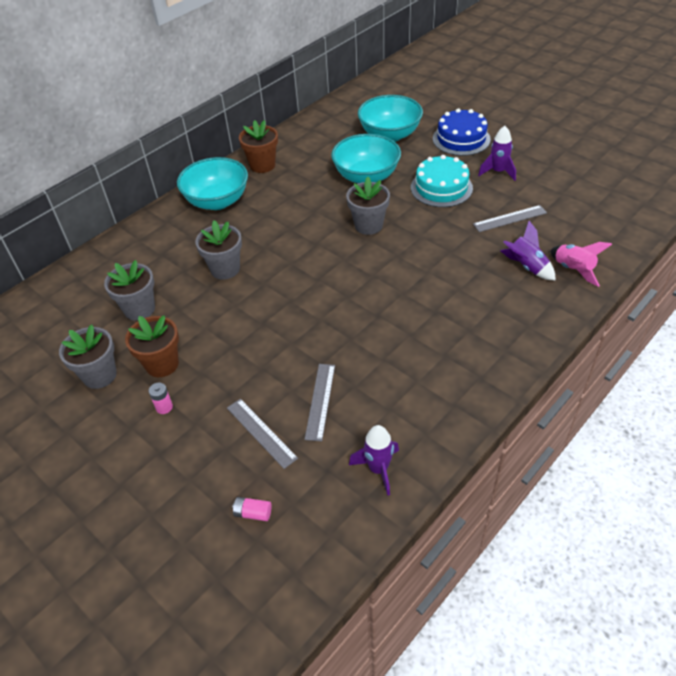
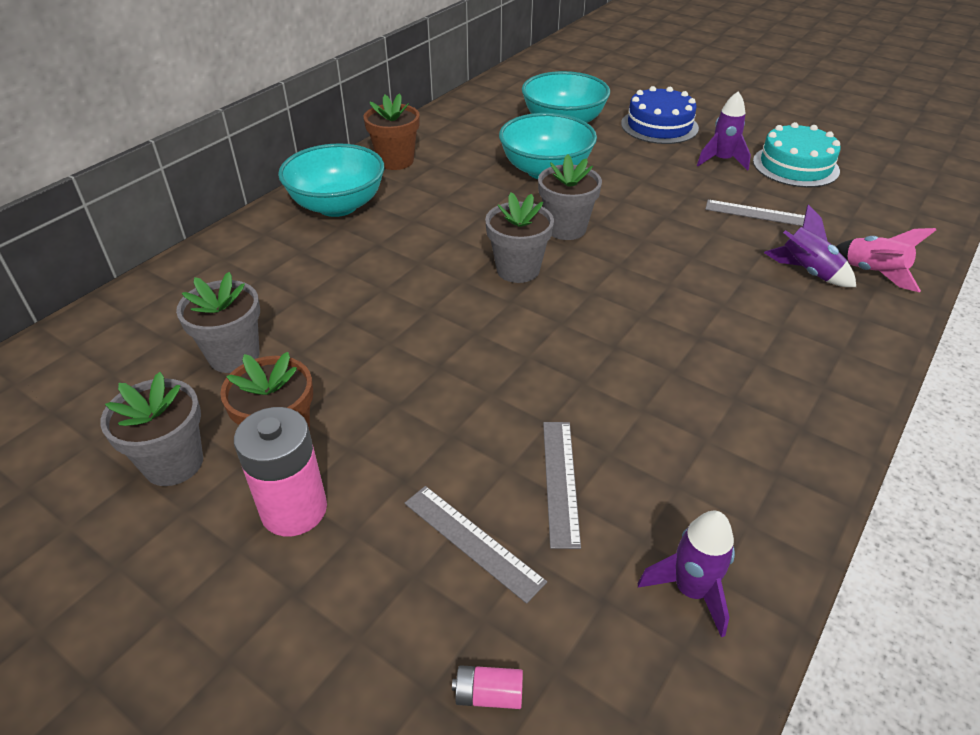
camera: 10 degrees left, 5 degrees down
(164, 407) = (294, 509): pink battery -> pink battery, size x2.22
(225, 269) = (364, 293): grey flower pot -> grey flower pot (518, 269)
(441, 188) = (653, 181): turquoise cake -> turquoise cake (795, 166)
(510, 218) = (759, 214): grey ruler -> grey ruler turned 45 degrees clockwise

